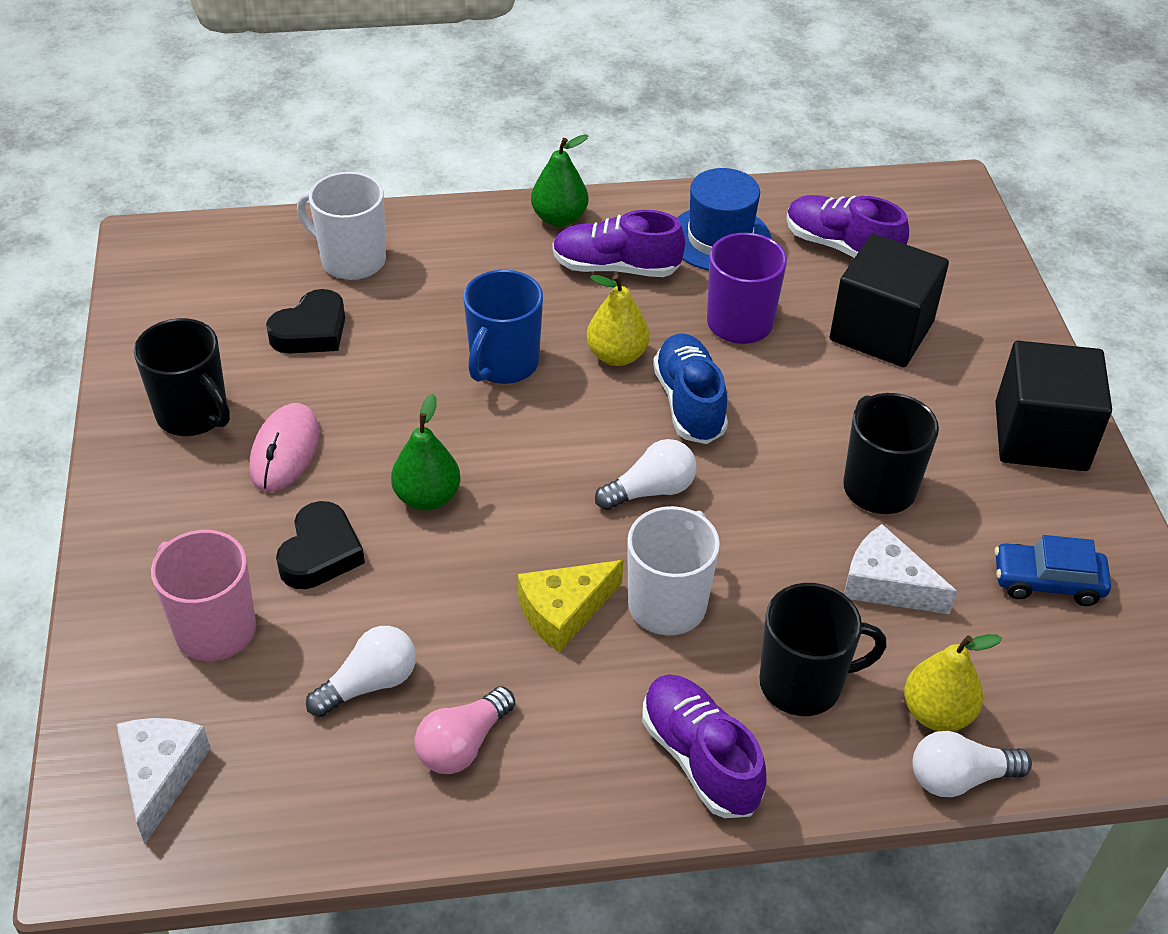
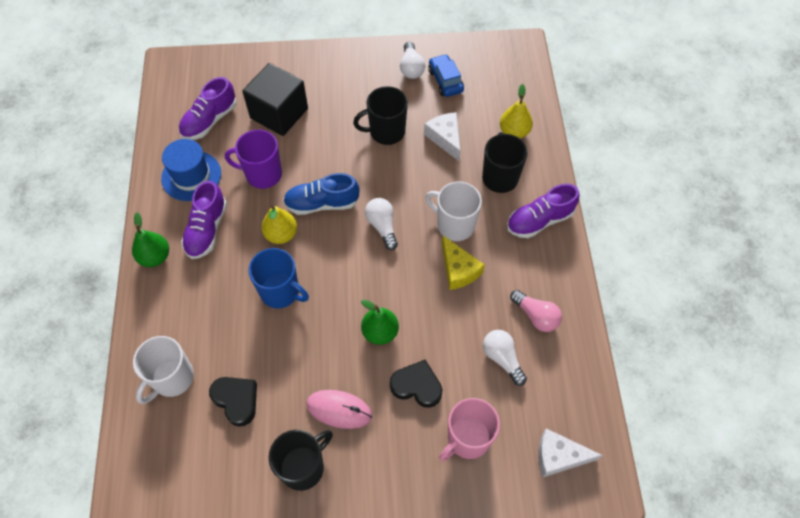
camera: 85 degrees left, 15 degrees up
(886, 584) = (445, 138): white cheese -> white cheese turned 120 degrees clockwise
(959, 778) = (545, 130): white light bulb -> white light bulb (411, 68)
(1040, 436) = (359, 65): black cube -> none
(1047, 582) = (445, 81): blue car -> blue car turned 150 degrees clockwise

